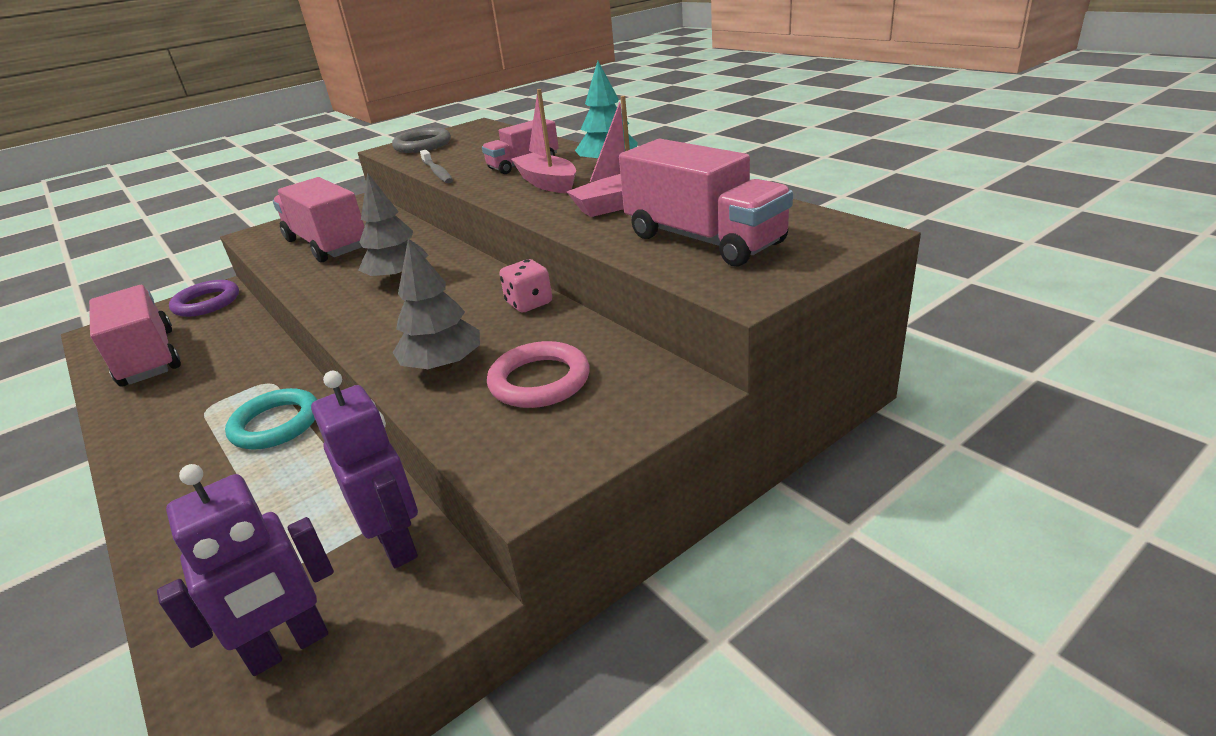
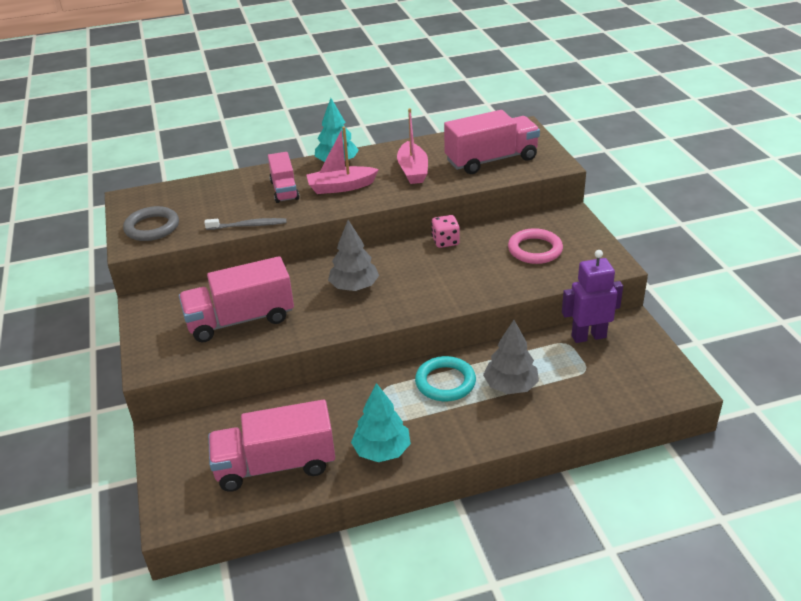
camera: 70 degrees left, 5 degrees up
(149, 415) = (382, 450): none -> turquoise tree
(207, 303) = (187, 437): purple ring -> none
(289, 647) = (641, 371): purple robot -> none
(443, 366) = (496, 277): grey tree -> grey tree (510, 386)

